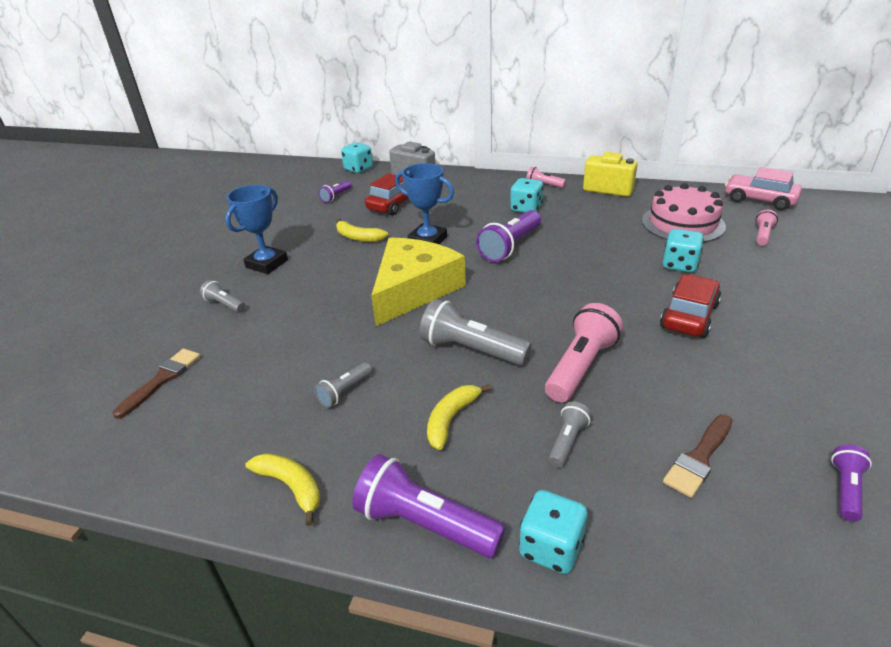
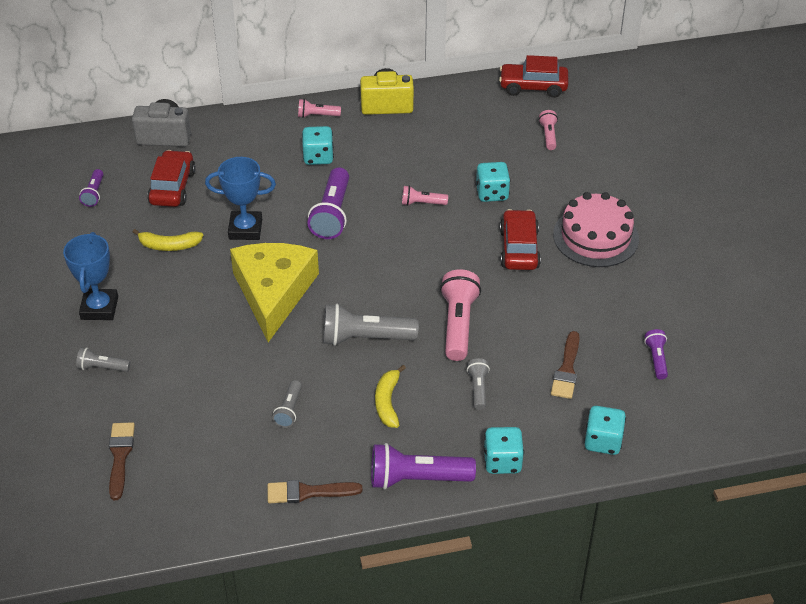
camera: 30 degrees left, 10 degrees up
(291, 487) = (308, 492): yellow banana -> brown brush
(358, 169) = (84, 141): turquoise dice -> turquoise dice (603, 441)
(601, 257) = (422, 203): none -> pink flashlight
(682, 223) = (476, 138): pink cake -> pink cake (595, 236)
(759, 200) = (533, 87): pink car -> red car

